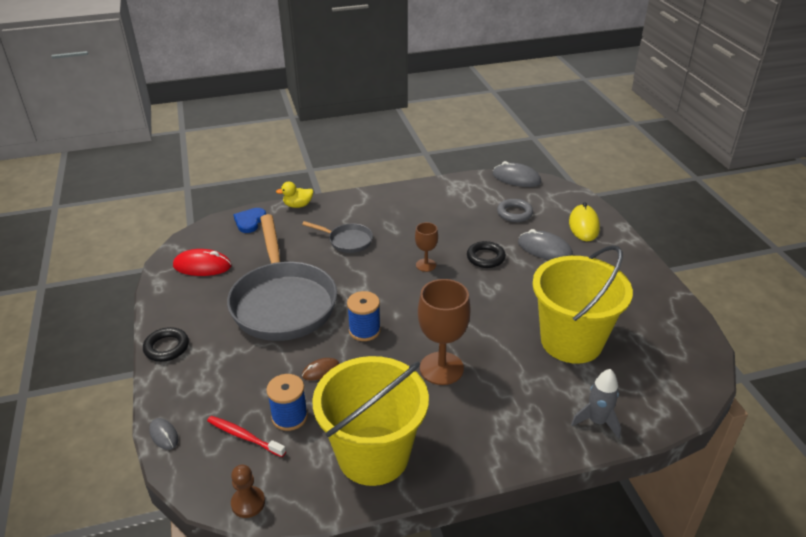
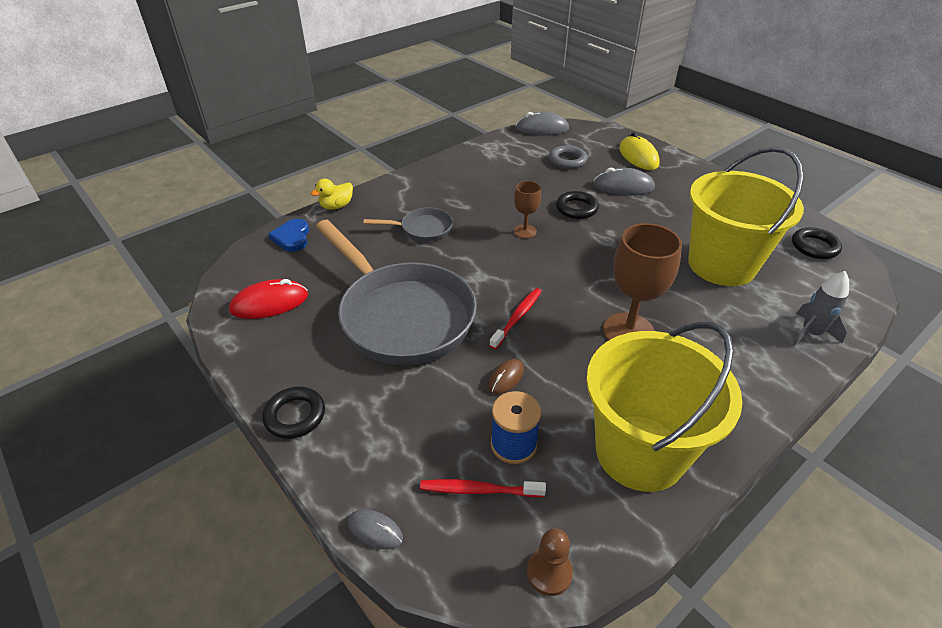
camera: 25 degrees left, 5 degrees up
(364, 330) = (517, 317): blue spool -> red toothbrush
(677, 352) = (814, 247): none -> black ring

